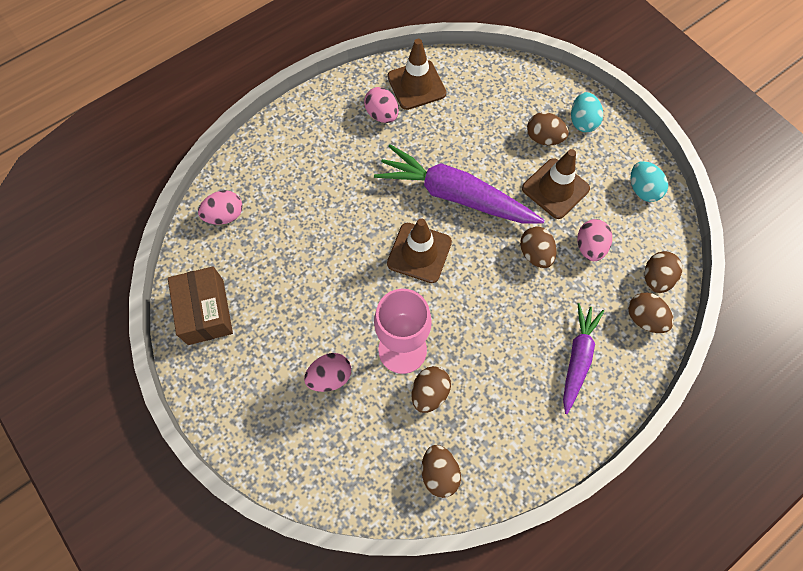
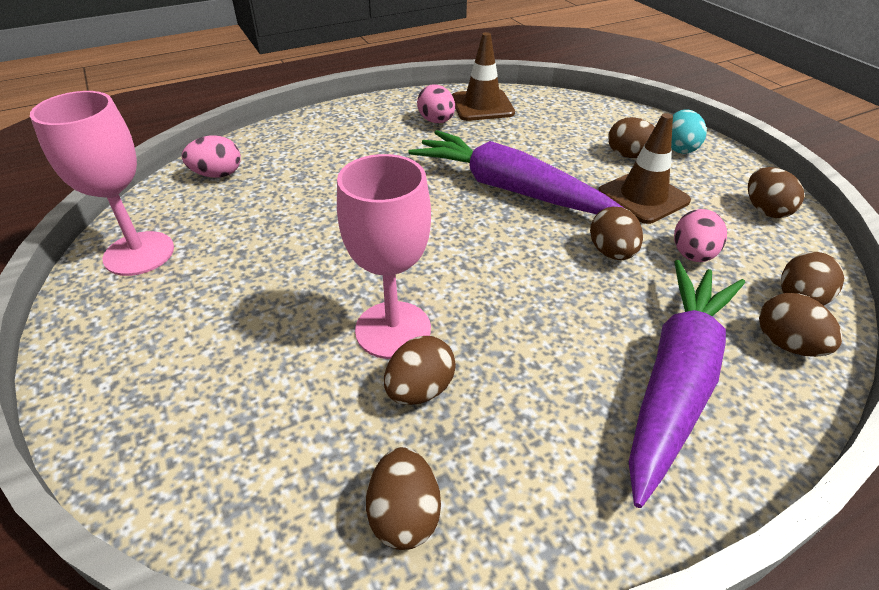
camera: 10 degrees right, 25 degrees down
(205, 311) = (139, 253): brown box -> pink goblet
(330, 377) = (271, 346): pink egg -> none
(419, 253) = (448, 233): brown traffic cone -> none
(577, 358) = (675, 379): purple carrot -> purple carrot, size x1.66
(642, 189) = (765, 210): turquoise egg -> brown egg

